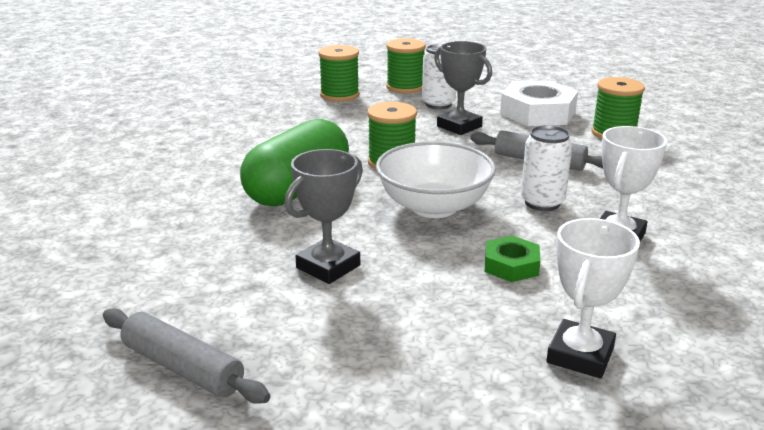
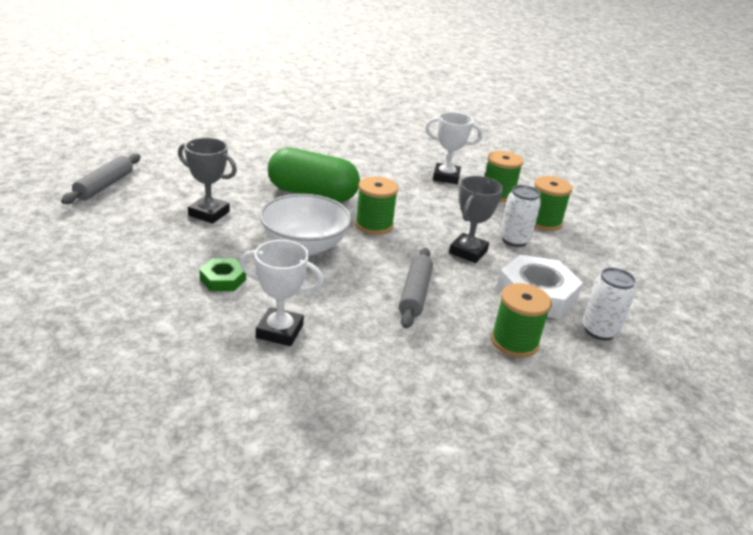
camera: 70 degrees right, 5 degrees up
(542, 203) = (330, 294): white can -> white can (599, 330)
(580, 355) = (110, 306): white trophy -> white trophy (446, 177)

